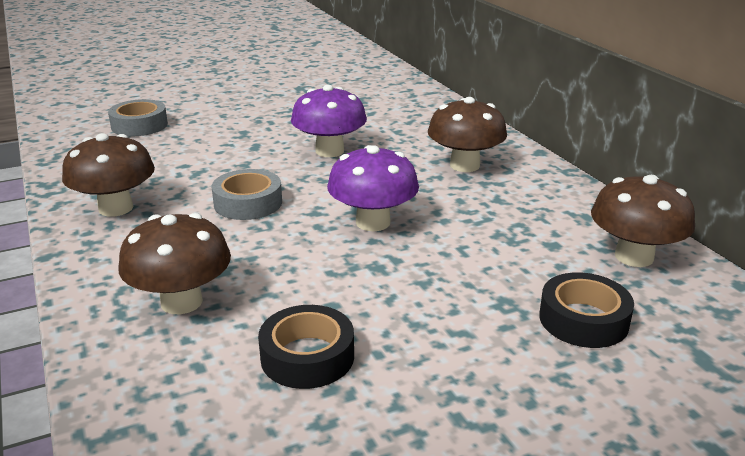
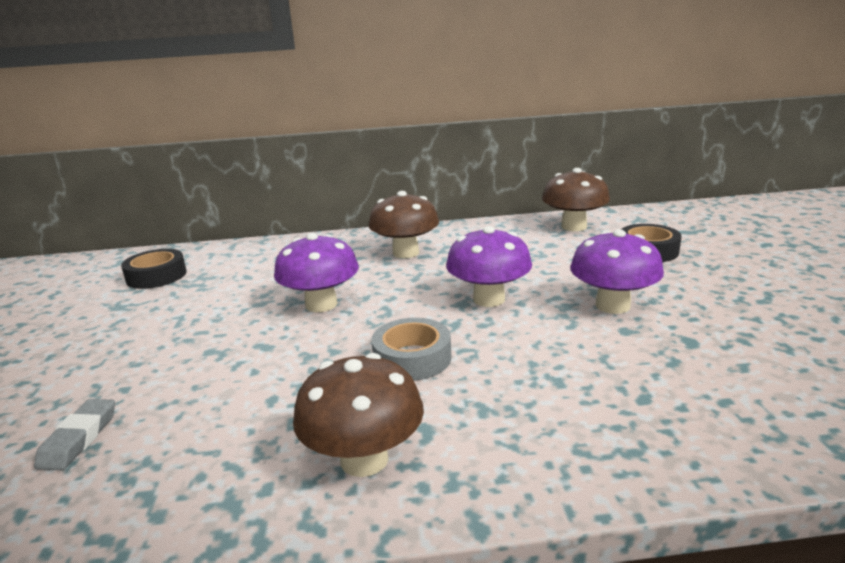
camera: 70 degrees left, 5 degrees down
(139, 125) = (79, 439): grey tape -> grey eraser
(181, 302) = (613, 408): brown mushroom -> none
(307, 356) = (702, 346): black tape -> black tape (156, 276)
(389, 295) = (612, 305): none -> purple mushroom

